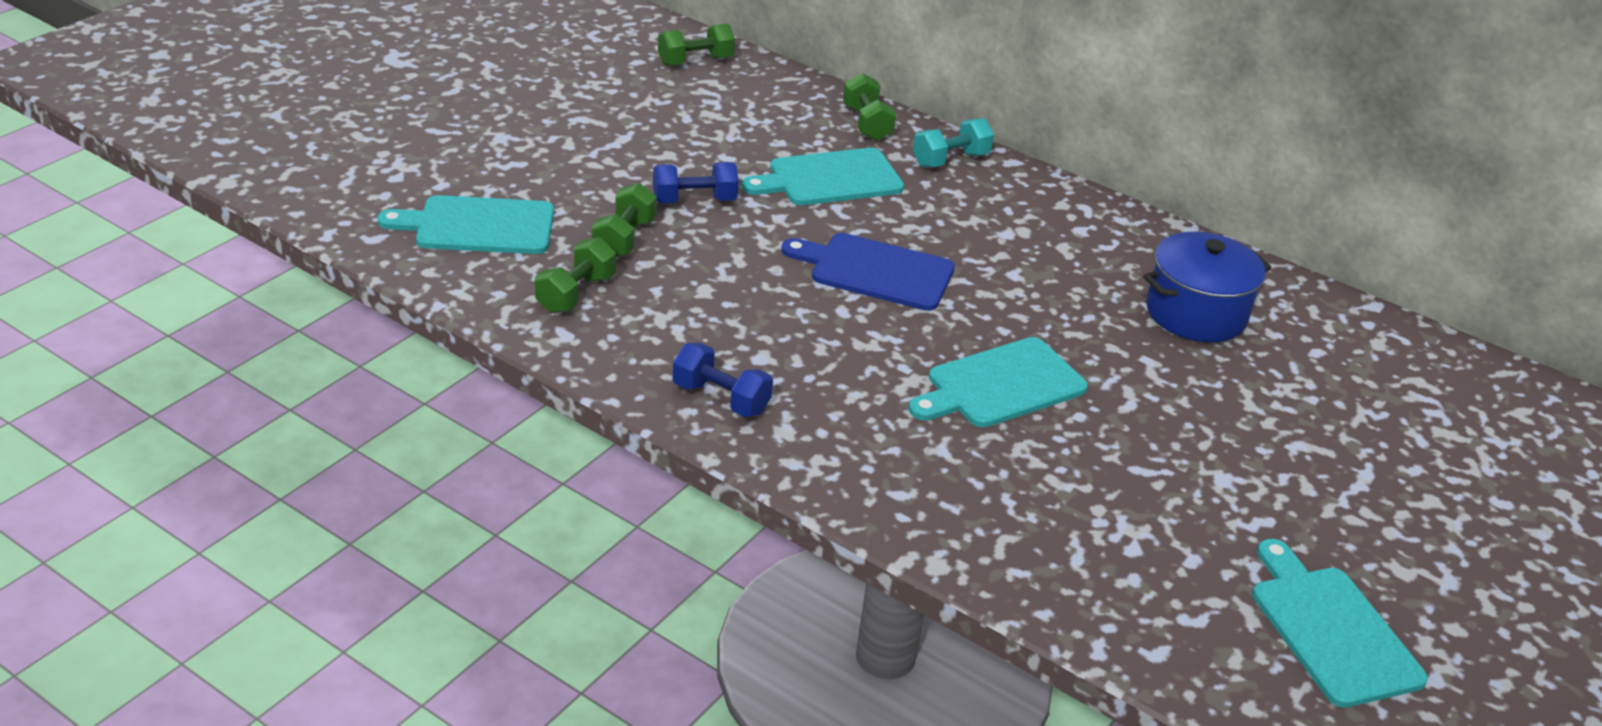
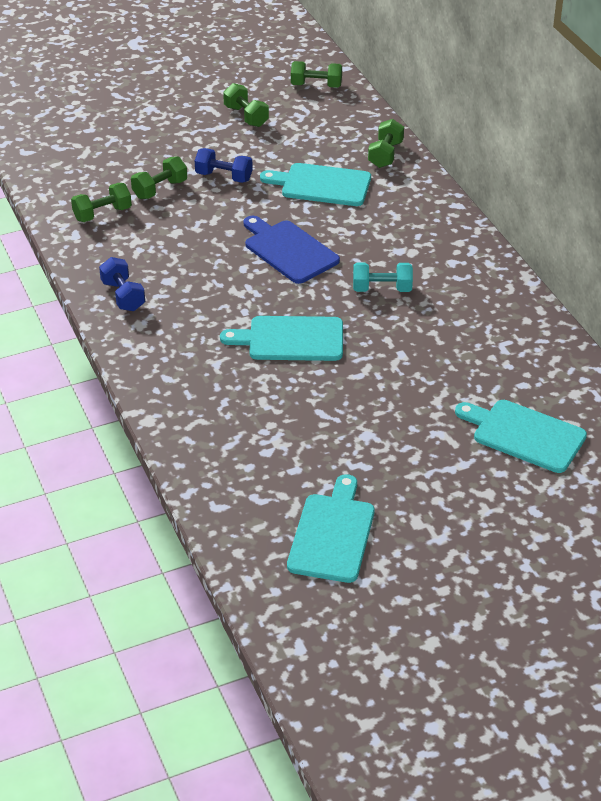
camera: 35 degrees right, 5 degrees up
(478, 226) = (87, 160): turquoise cutting board -> turquoise cutting board (524, 435)
(644, 118) = (246, 116): none -> green dumbbell
(950, 160) = (415, 193): turquoise dumbbell -> turquoise dumbbell (382, 289)
(1195, 313) = (468, 336): blue pot -> none

